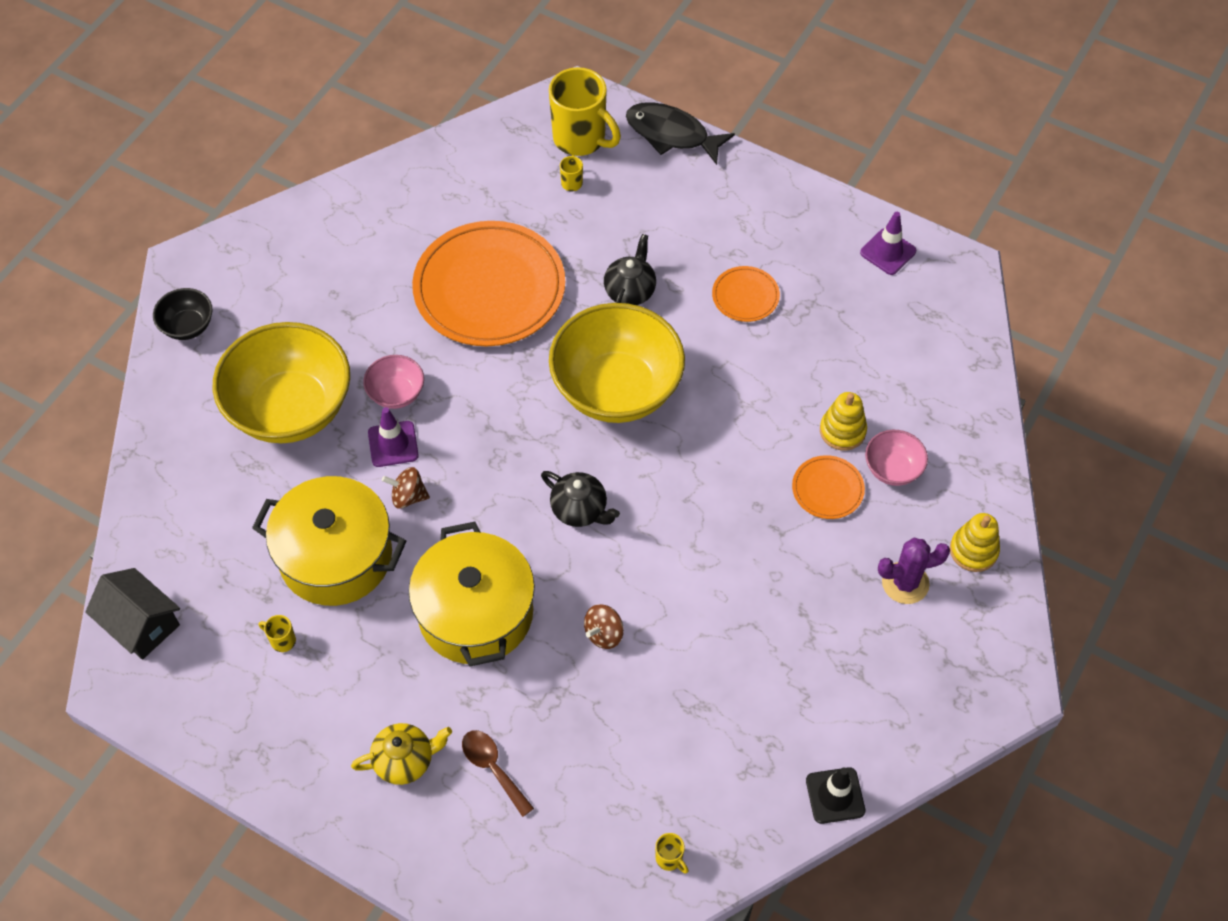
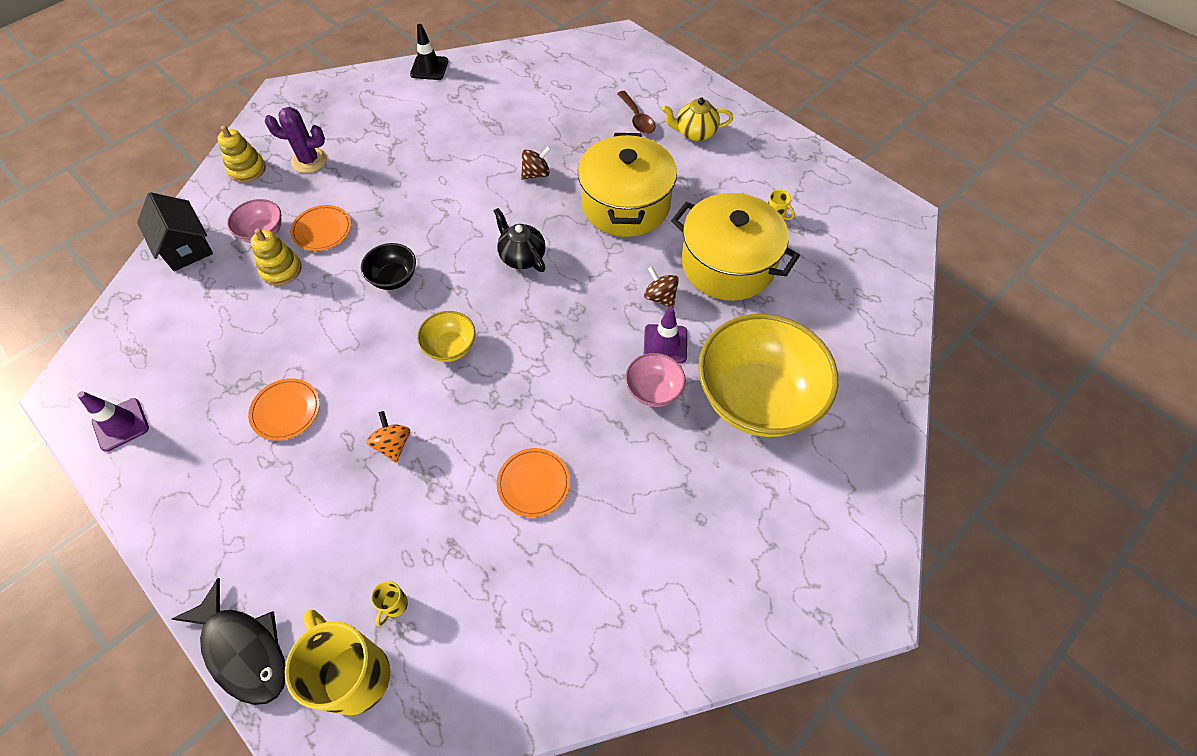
camera: 165 degrees left, 0 degrees up
(141, 624) = (887, 249): black house -> black house (186, 247)
(188, 326) = (863, 518): black bowl -> black bowl (394, 278)
(408, 496) = (660, 297): brown spinning top -> brown spinning top turned 150 degrees counterclockwise
(489, 288) = (533, 483): orange plate -> orange plate, size x0.44
(616, 389) = (450, 347): yellow bowl -> yellow bowl, size x0.45
(630, 291) = (393, 444): black teapot -> orange spinning top
(669, 859) = (542, 60): yellow mug -> none

